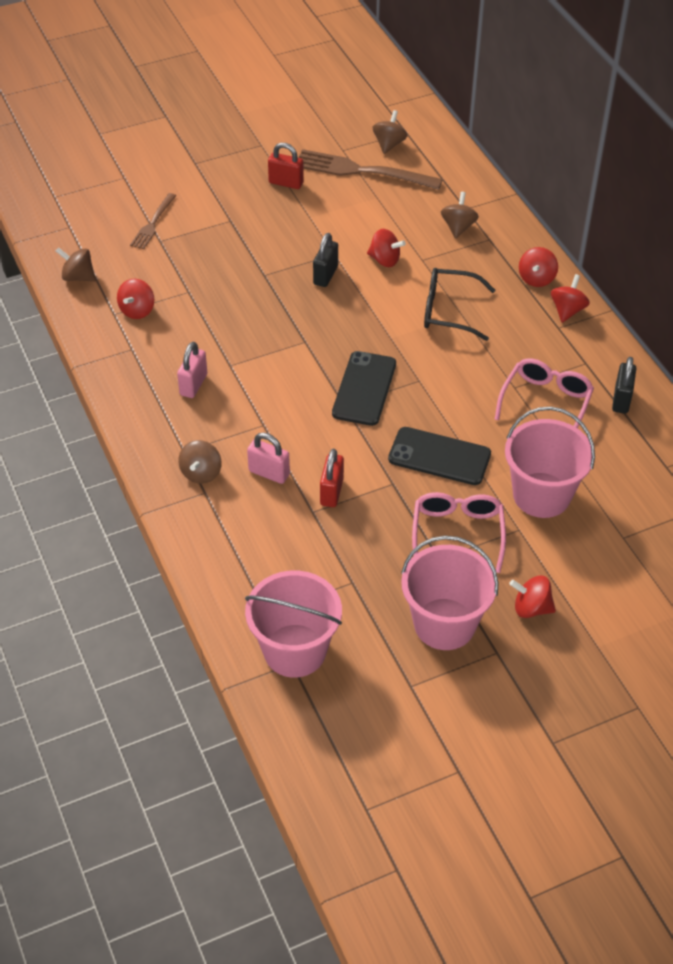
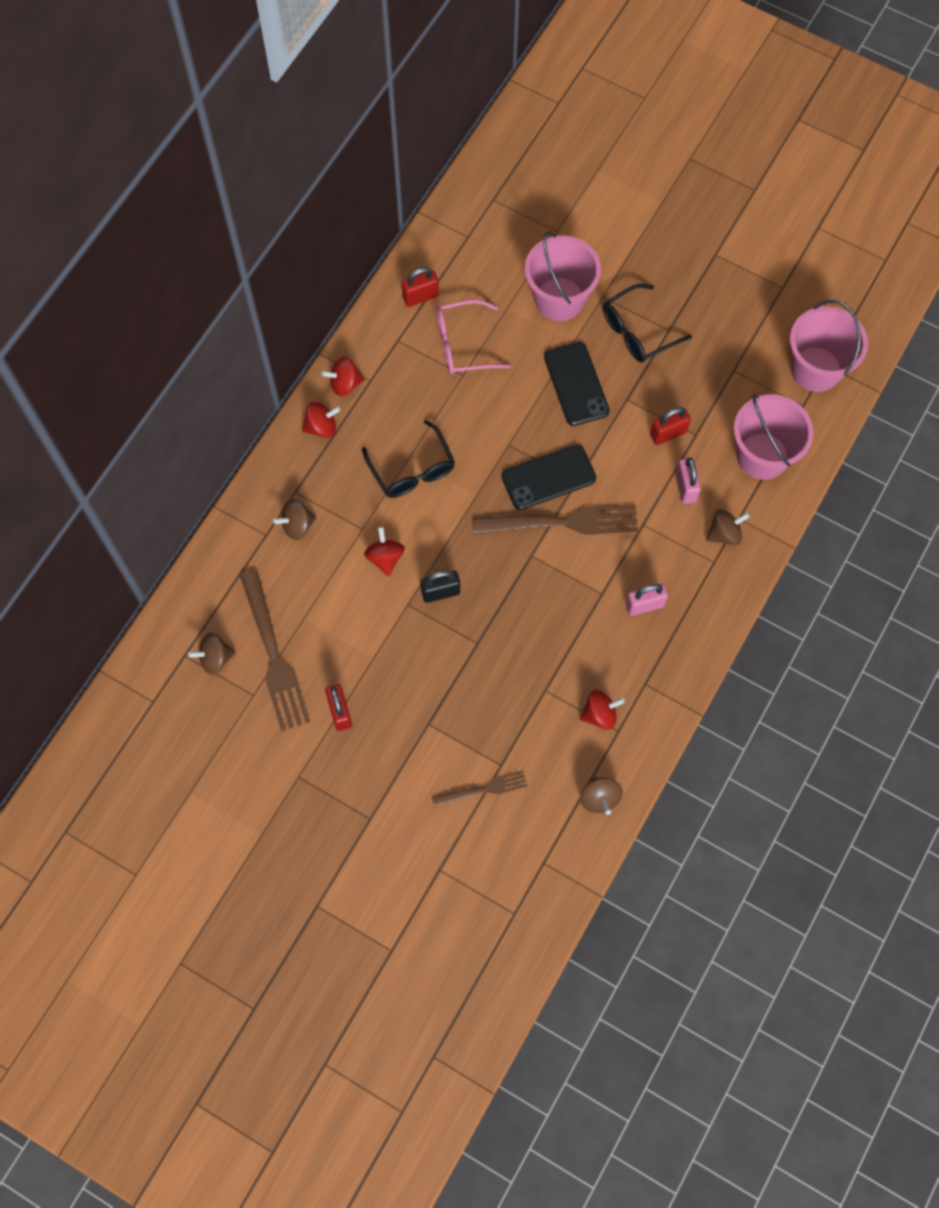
camera: 125 degrees left, 20 degrees up
(315, 375) = (562, 522): none -> brown fork
(444, 624) = (720, 295): pink bucket -> pink bucket (762, 456)
(457, 533) = (637, 331): pink glasses -> black glasses
(531, 608) = (664, 253): red spinning top -> none
(621, 400) = (420, 296): black padlock -> red padlock

